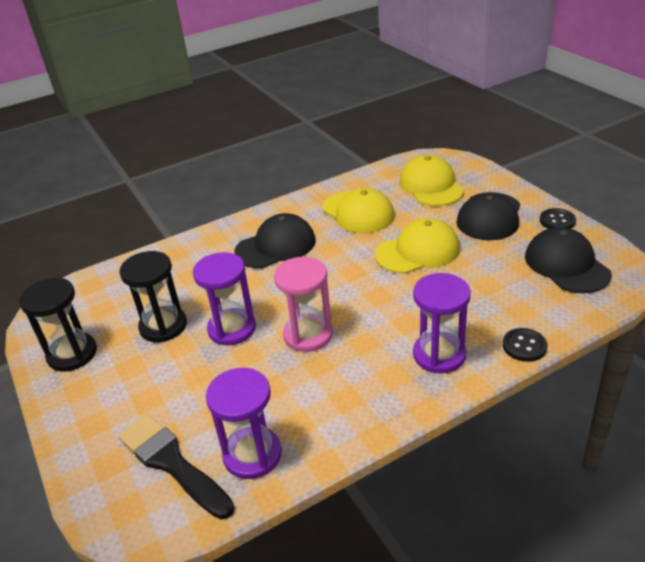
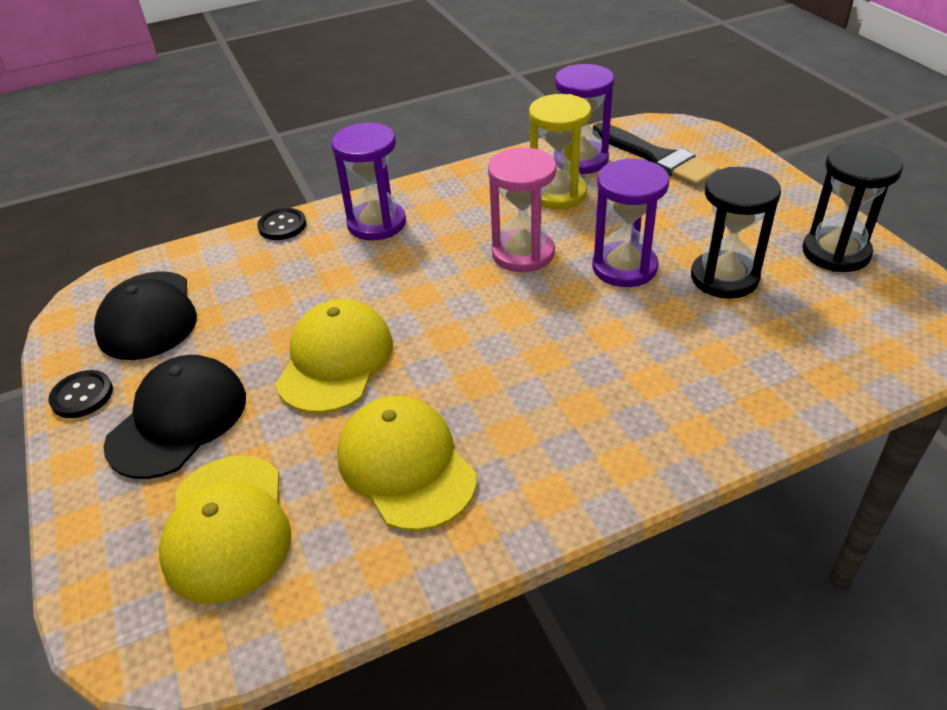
camera: 175 degrees left, 5 degrees up
(276, 246) = (572, 399): black cap -> none
(278, 402) = (558, 194): none -> yellow hourglass
(417, 251) = (335, 361): yellow cap -> yellow cap turned 120 degrees clockwise

